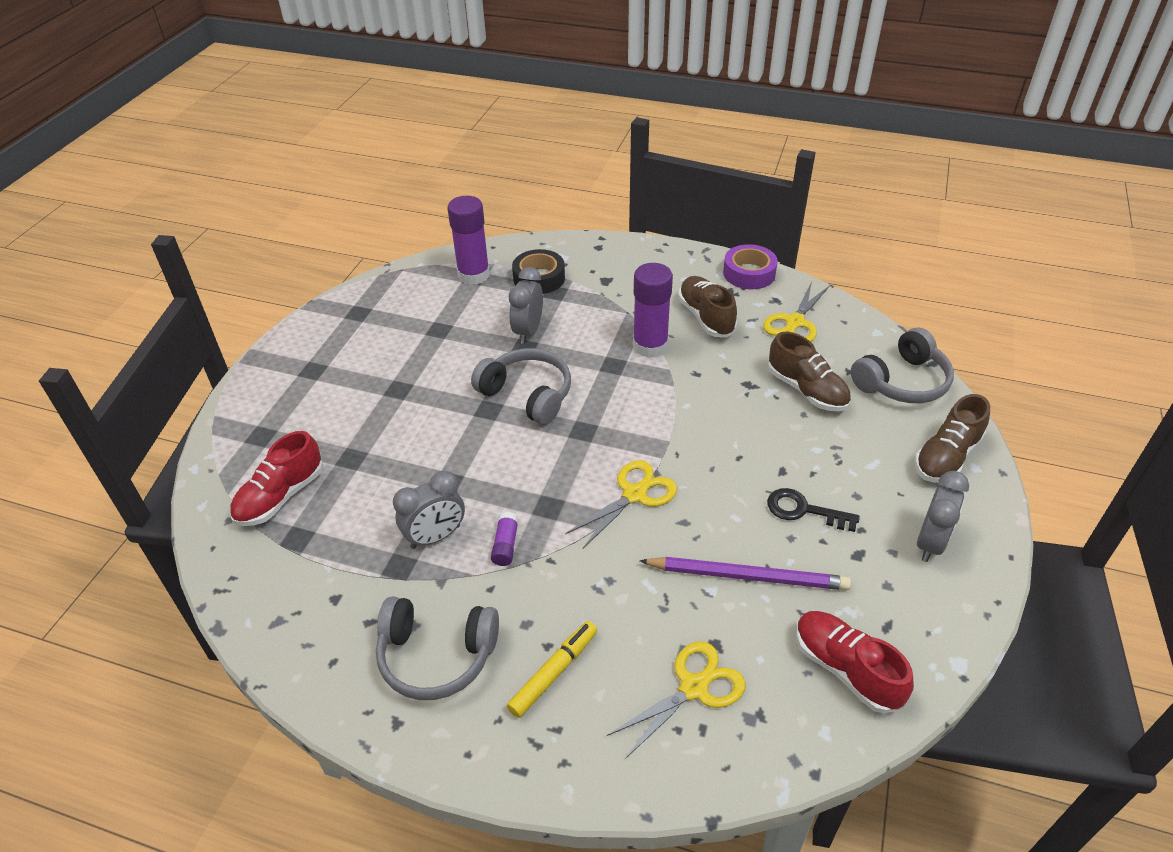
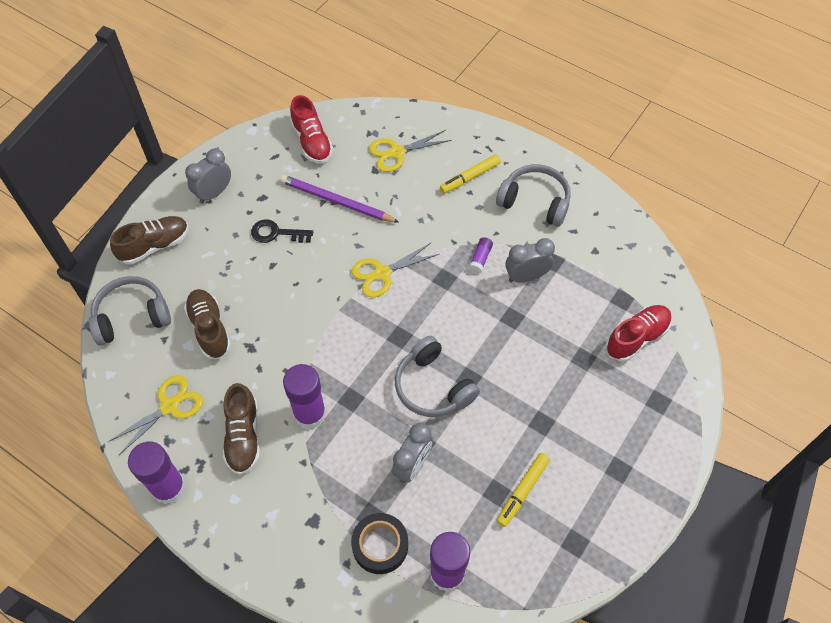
camera: 165 degrees left, 15 degrees up
(413, 336) = (522, 491): none -> yellow marker
(749, 273) = (169, 487): purple tape -> purple glue stick
(803, 510) = (276, 233): black key -> black key turned 150 degrees clockwise

